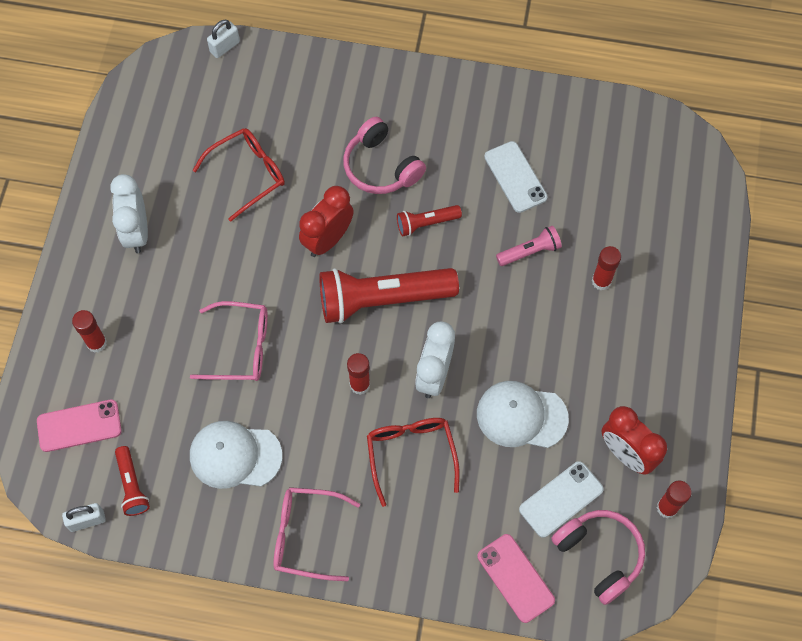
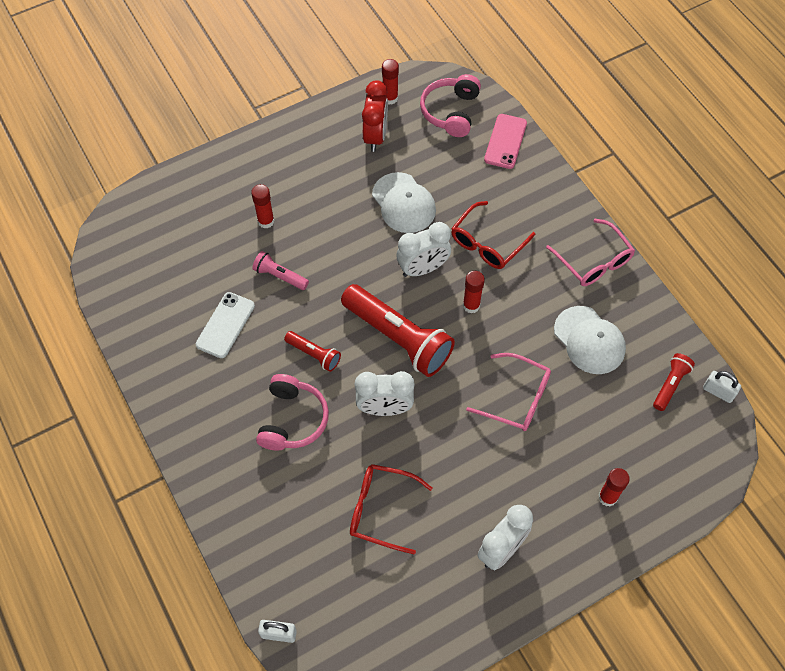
camera: 130 degrees left, 5 degrees down
(79, 425) = (670, 454): pink phone -> none
(241, 347) = (517, 398): pink glasses -> pink glasses turned 150 degrees clockwise
(328, 239) = (384, 408): red clock -> white clock
(561, 499) = (436, 150): white phone -> none

